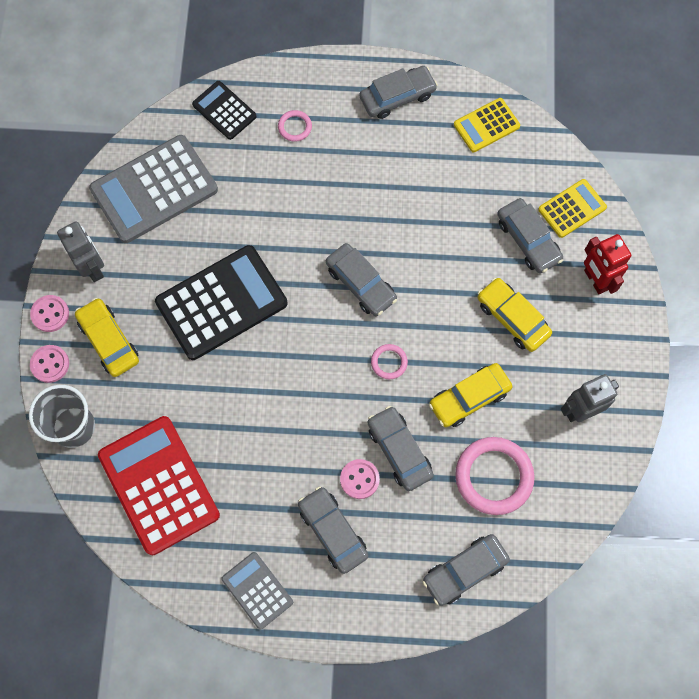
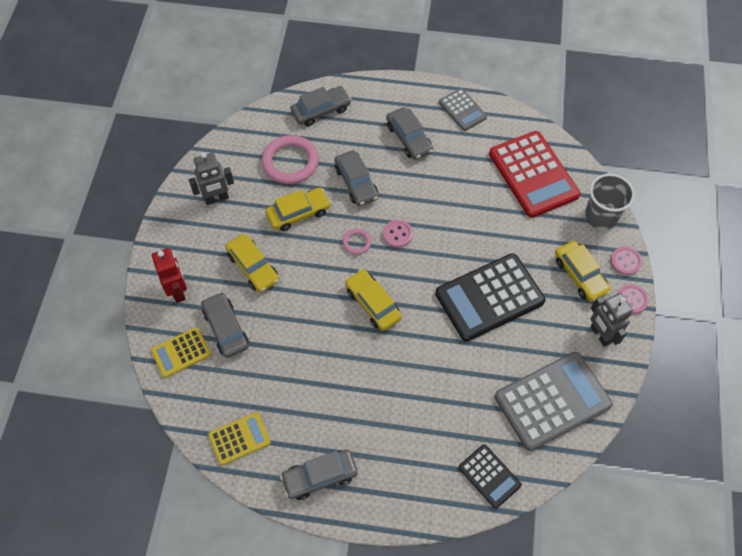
camera: 175 degrees left, 10 degrees down
(295, 127) = (421, 453): pink ring -> none
(359, 479) = (387, 167): pink button -> pink button (397, 234)
(361, 284) = (373, 303): grey car -> yellow car

